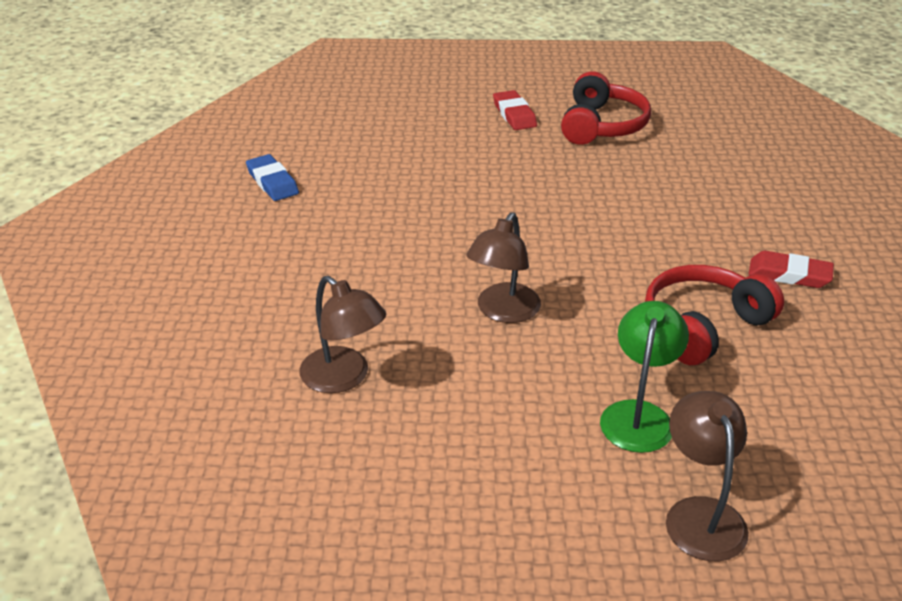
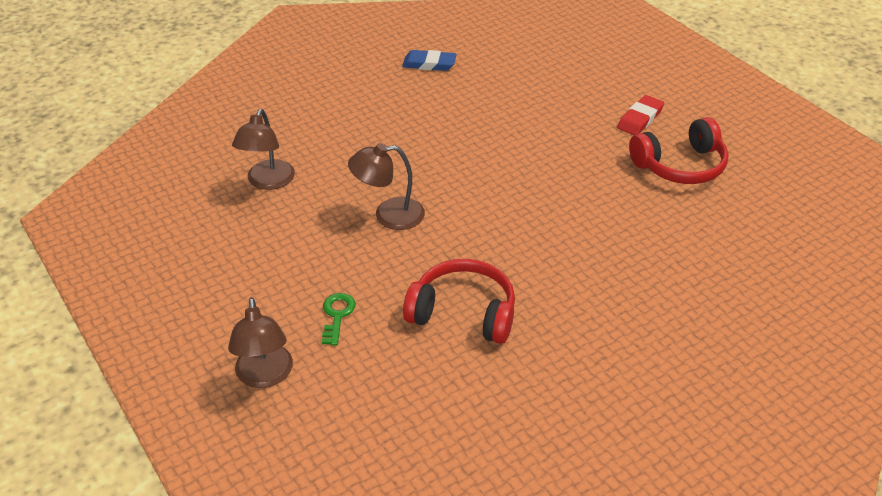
camera: 55 degrees right, 5 degrees up
(272, 182) = (429, 64): blue eraser -> blue eraser turned 75 degrees clockwise
(639, 415) = (337, 315): green lamp -> green key
(700, 514) = (265, 376): brown lamp -> brown lamp turned 120 degrees clockwise
(789, 274) = (578, 338): red eraser -> none

